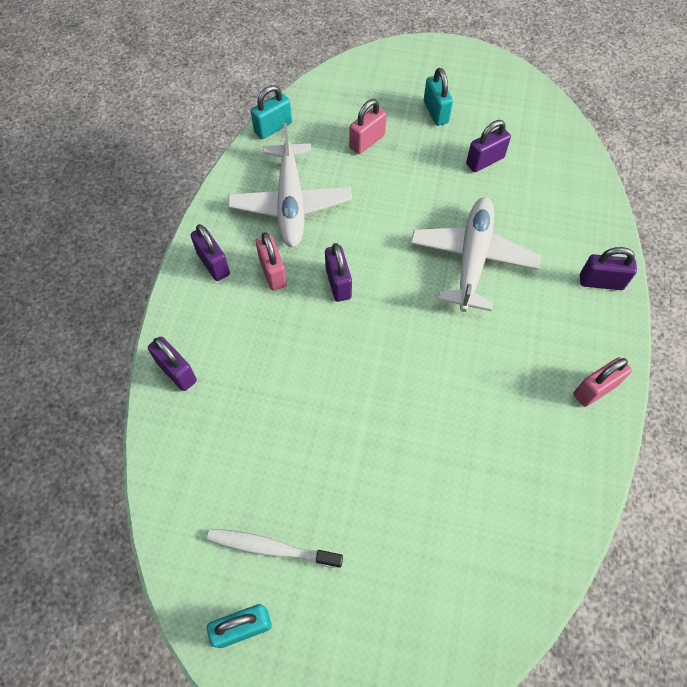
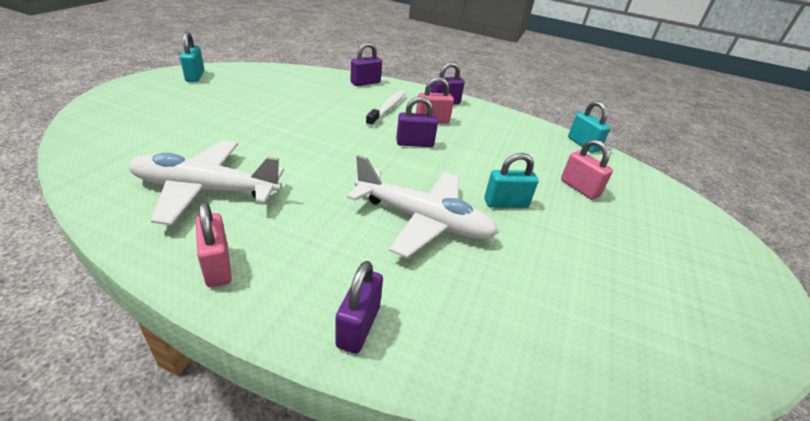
camera: 95 degrees right, 25 degrees down
(272, 548) = (230, 89): white toothbrush -> white toothbrush (387, 109)
(290, 203) = (499, 138): white plane -> white plane (205, 190)
(435, 112) = (641, 245): turquoise padlock -> turquoise padlock (506, 203)
(485, 161) = (569, 268): purple padlock -> none

